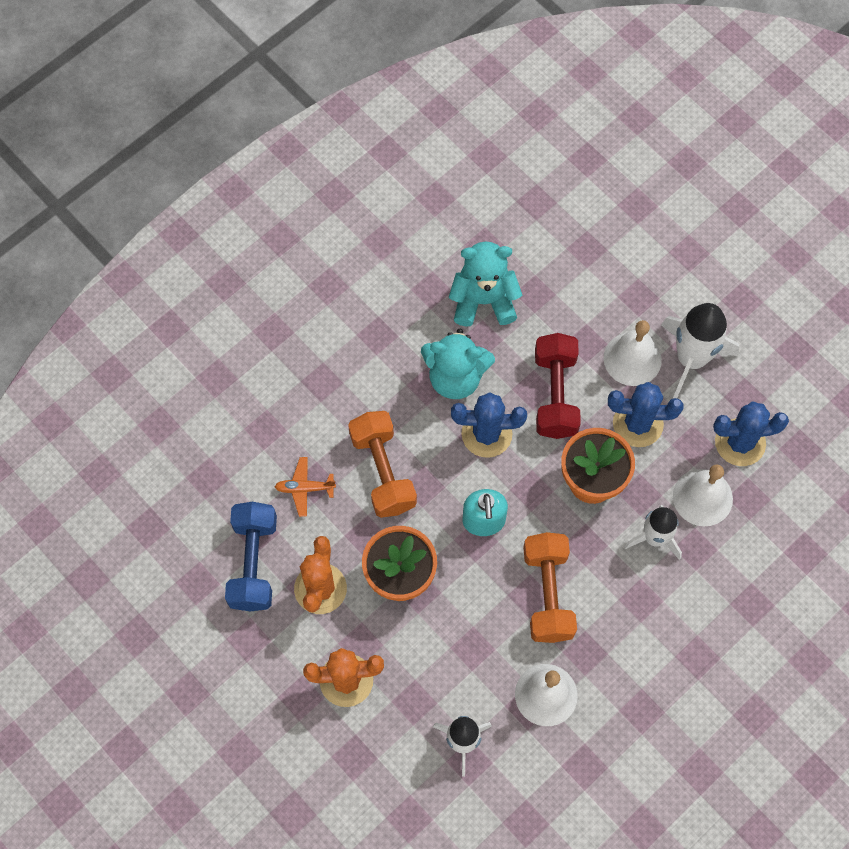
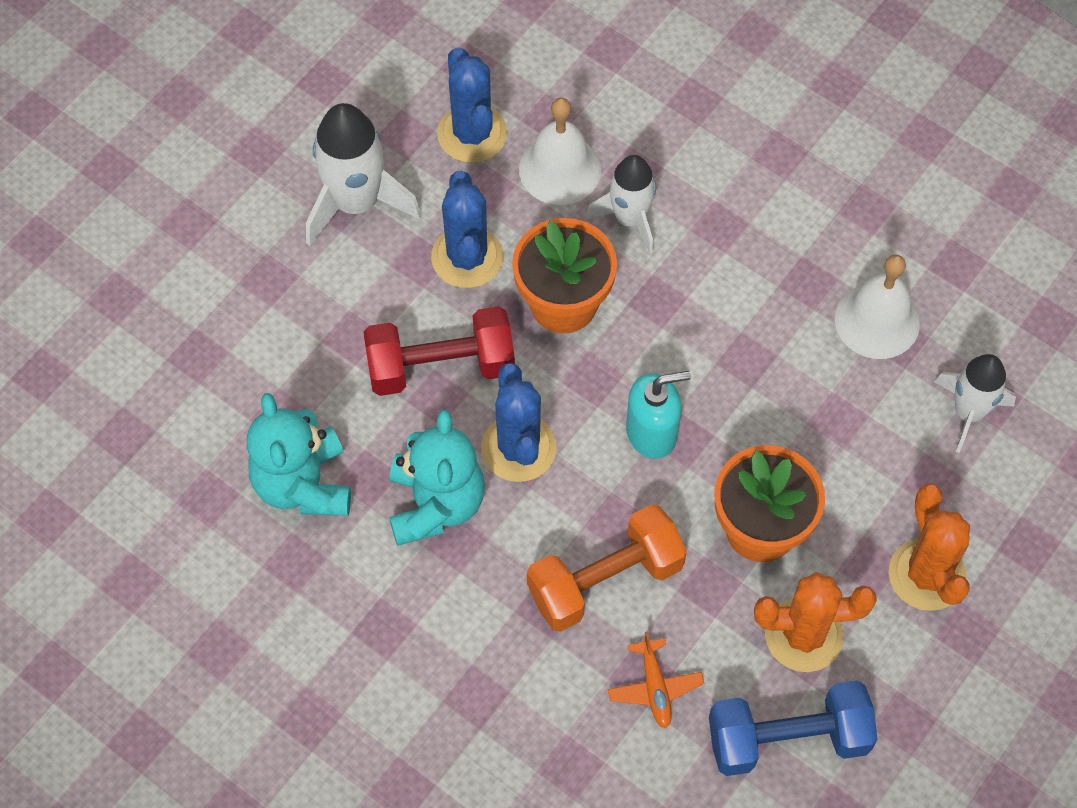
camera: 100 degrees left, 5 degrees down
(547, 594) = (738, 337): orange dumbbell -> none
(632, 359) = (368, 275): white bell -> none

